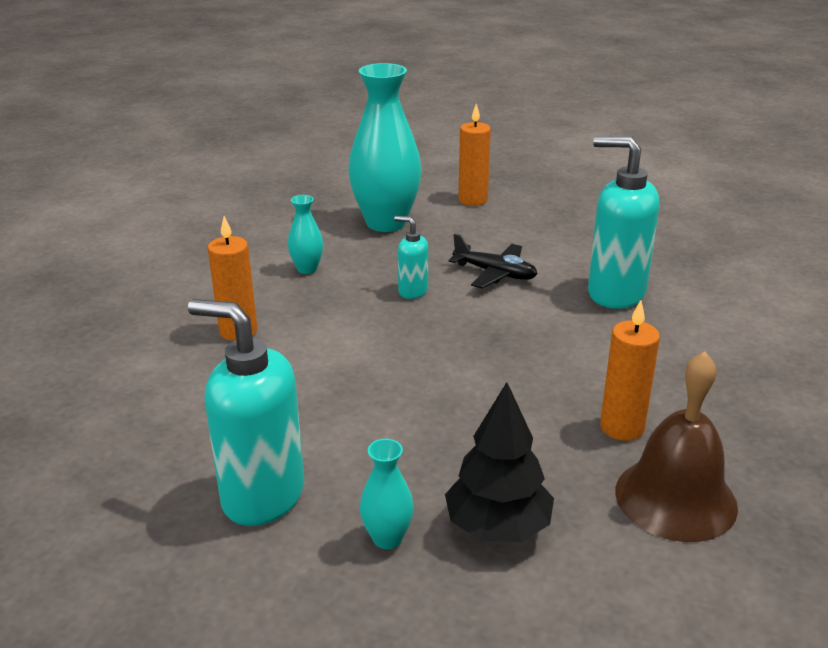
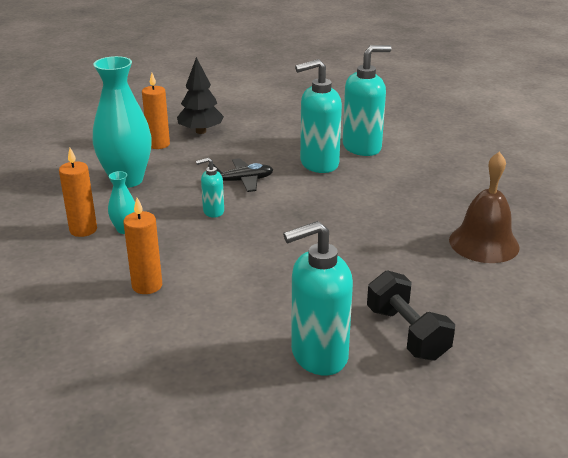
camera: 45 degrees left, 0 degrees up
(387, 538) = (407, 333): turquoise vase -> black dumbbell
(498, 527) = (441, 298): black tree -> black tree (201, 131)
(622, 427) = (420, 226): orange candle -> orange candle (83, 230)
(706, 298) = (362, 147): none -> turquoise soap dispenser

